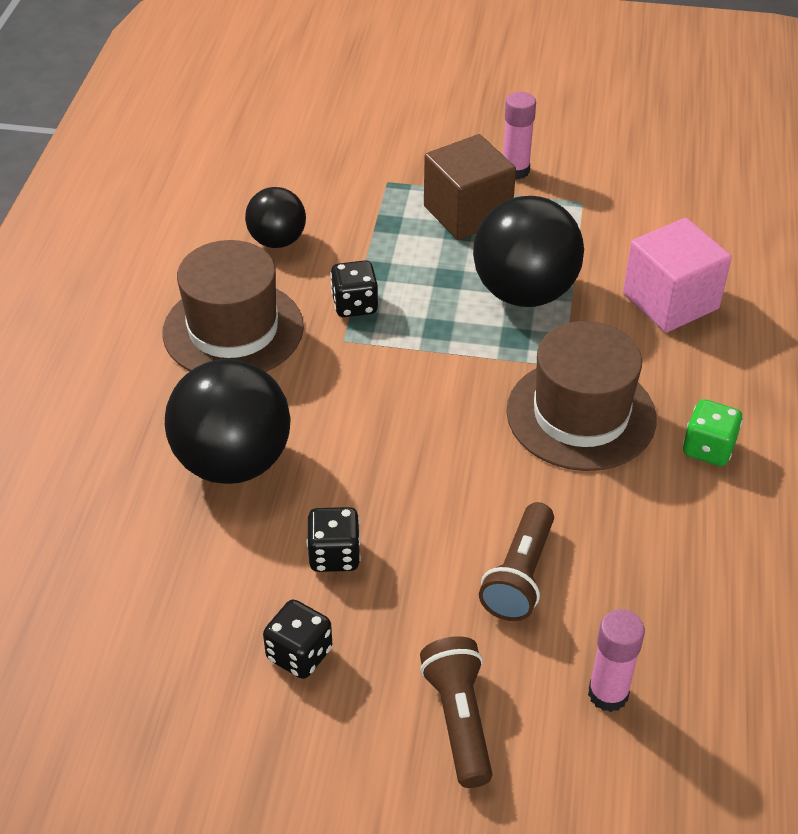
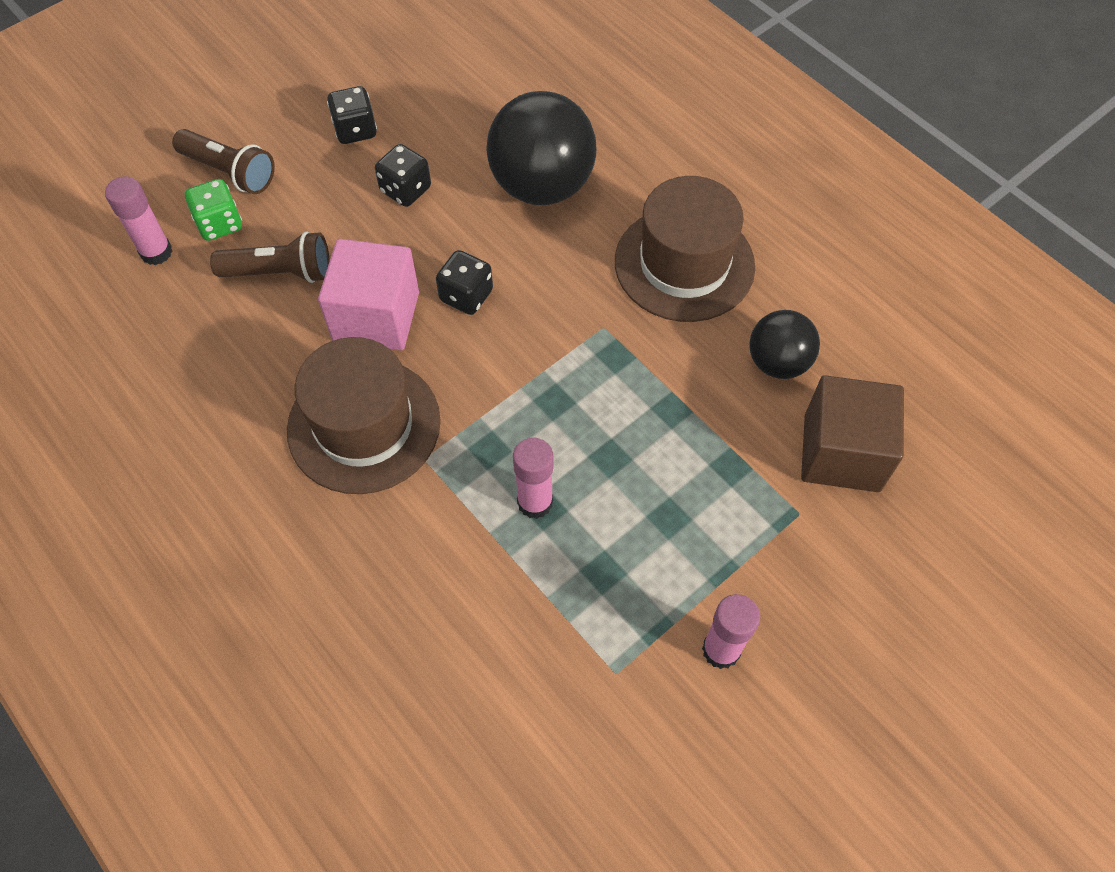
camera: 130 degrees right, 15 degrees up
(355, 305) = (639, 362): black dice -> black dice (466, 296)
(467, 213) = (688, 546): brown cube -> brown cube (841, 453)
(519, 576) = (280, 272): brown flashlight -> brown flashlight turned 120 degrees clockwise
(524, 292) = (535, 502): black ball -> pink glue stick
(670, 301) = (408, 617): pink cube -> pink cube (376, 316)
(708, 448) = (240, 483): green dice -> green dice (220, 224)

